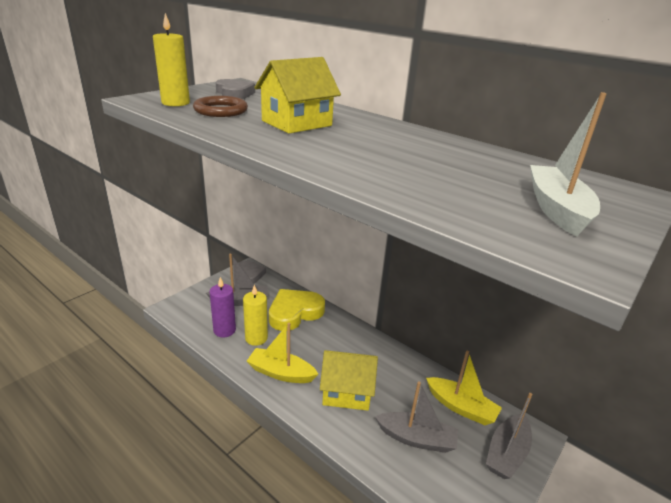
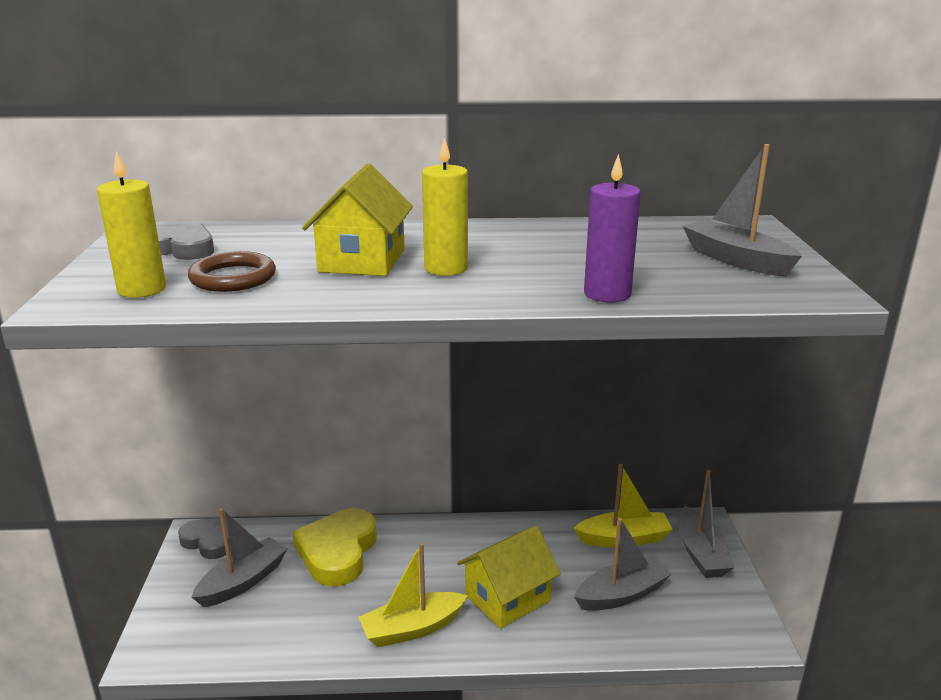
camera: 40 degrees left, 5 degrees down
(224, 330) = (272, 630): purple candle -> purple candle (607, 294)
(256, 338) = (329, 611): yellow candle -> yellow candle (446, 268)
(557, 209) = (736, 260): white boat -> grey boat

